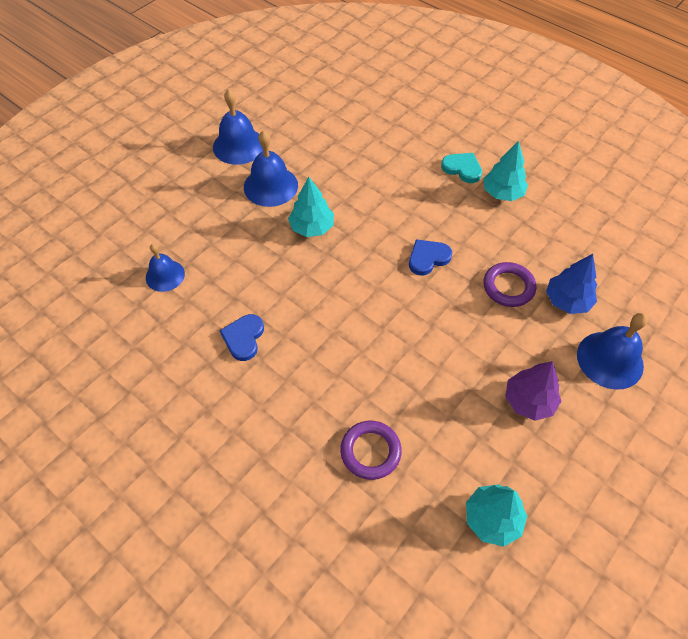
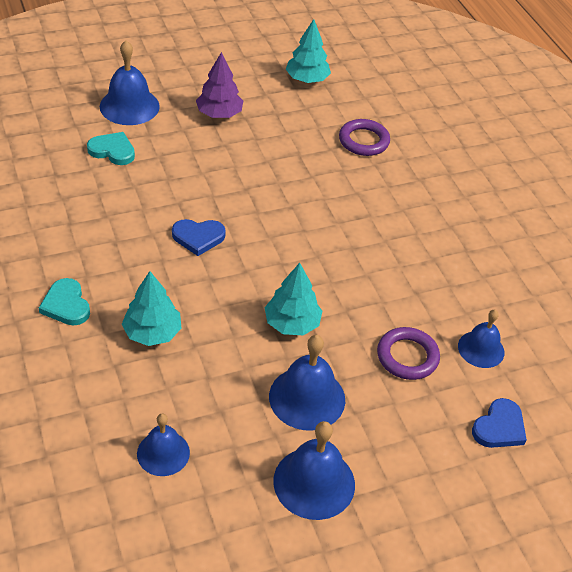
camera: 155 degrees left, 10 degrees down
(243, 338) = (424, 255): blue heart -> blue heart (499, 427)
(331, 123) = (163, 453): none -> blue bell
(502, 193) = (55, 258): turquoise tree -> turquoise tree (152, 332)
(508, 287) = (150, 182): purple ring -> purple ring (407, 356)
(567, 301) = (112, 151): blue tree -> turquoise heart

